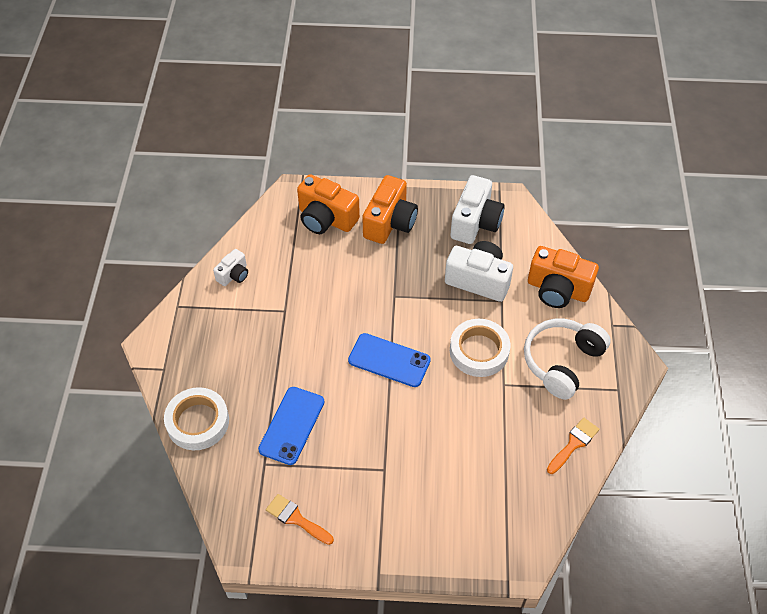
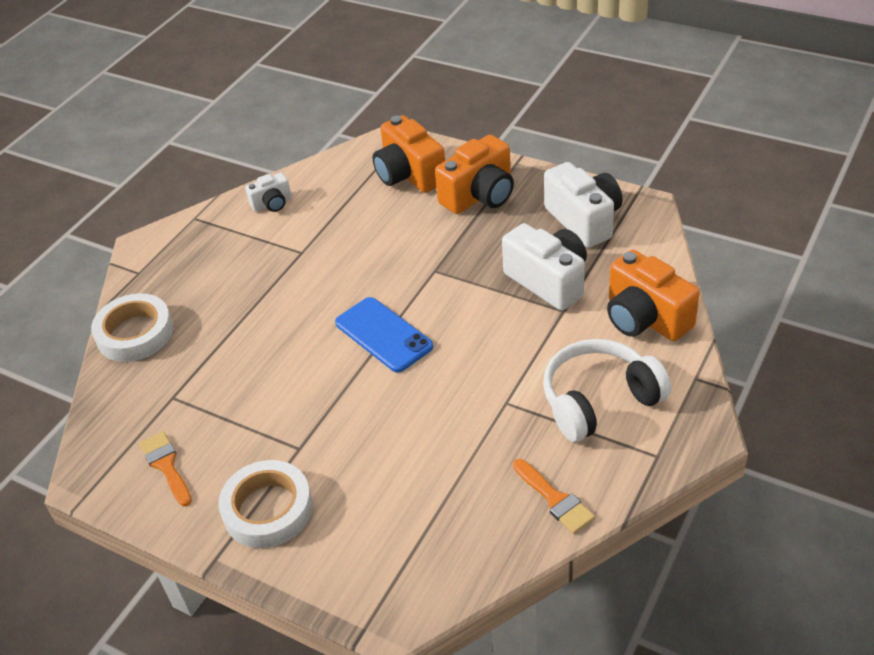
camera: 30 degrees right, 10 degrees down
(292, 425) = (229, 368): blue phone -> none
(475, 223) = (584, 220): white camera -> white camera turned 75 degrees counterclockwise
(479, 351) = (499, 357): white tape -> white tape (268, 509)
(574, 444) = (555, 499): orange brush -> orange brush turned 75 degrees clockwise

